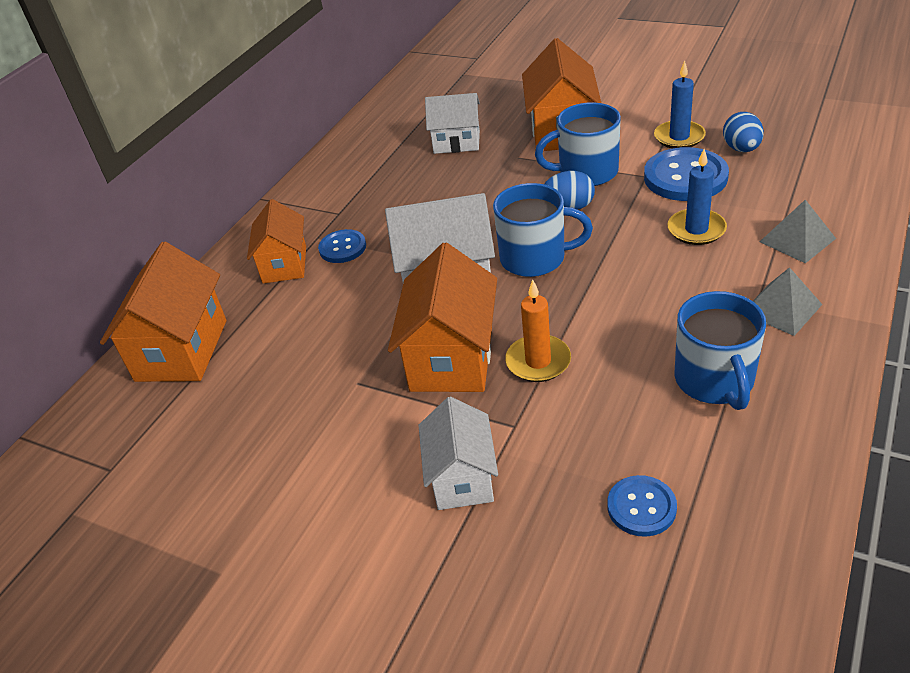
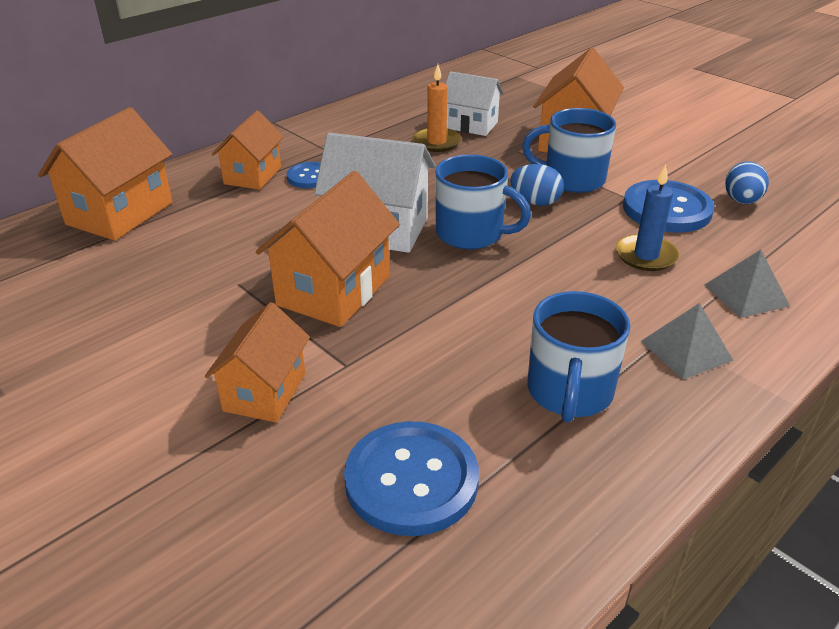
camera: 15 degrees right, 5 degrees down
(462, 478) = (265, 392): white house -> orange house
(538, 361) = (409, 319): orange candle -> orange candle (436, 142)
(641, 507) = (411, 480): blue button -> blue button, size x1.76
(679, 137) = (684, 175): blue candle -> none

